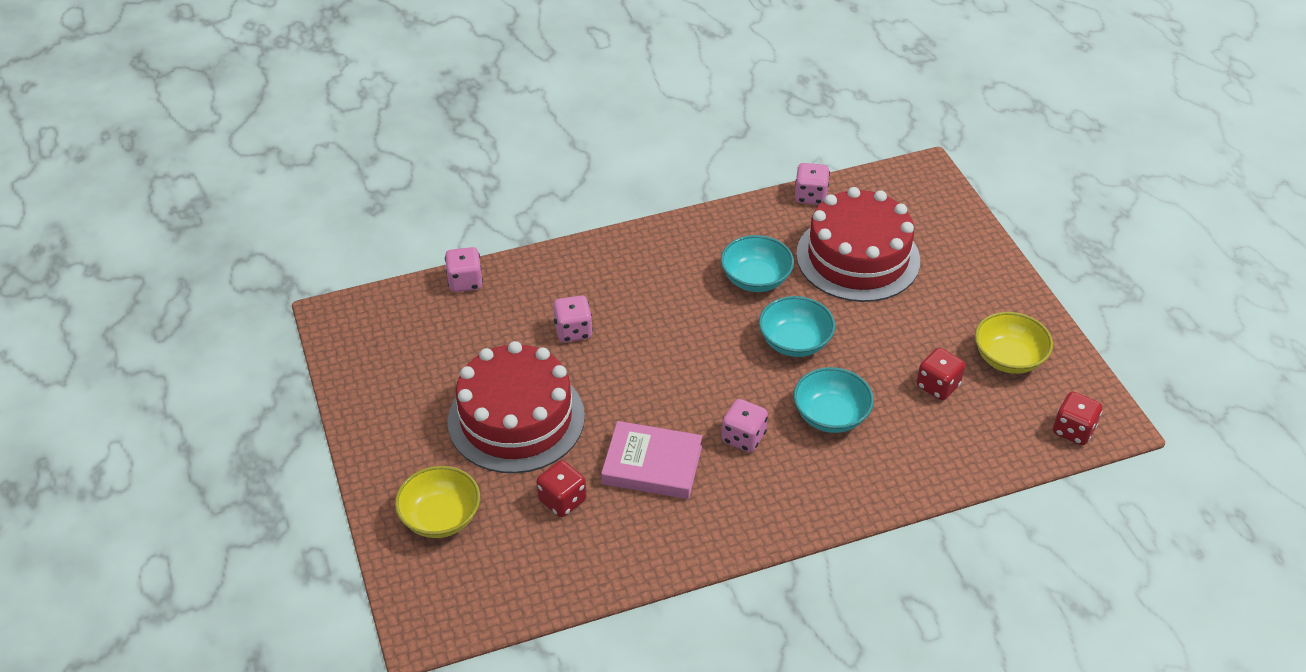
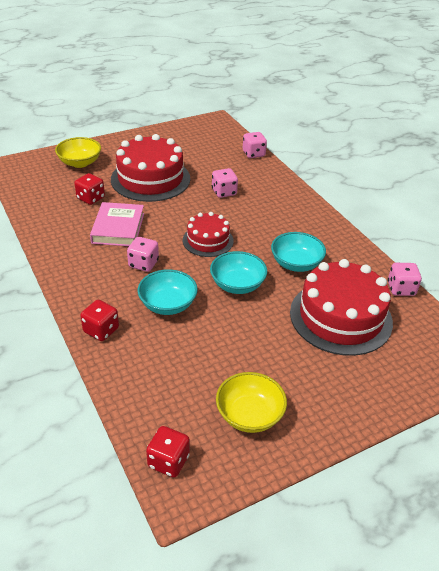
camera: 80 degrees right, 5 degrees down
(695, 362) = (208, 240): none -> red cake
(938, 386) = (207, 365): red dice -> red dice (101, 330)

